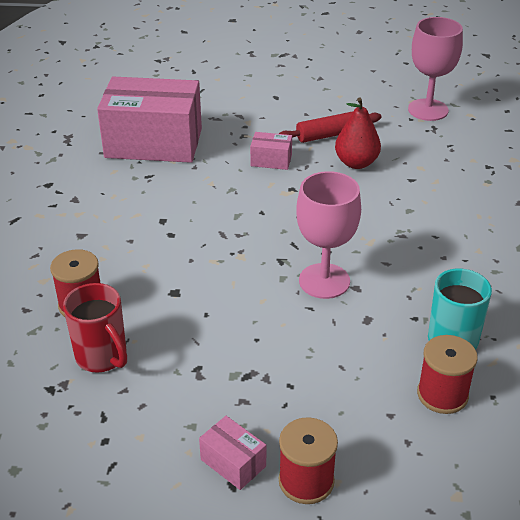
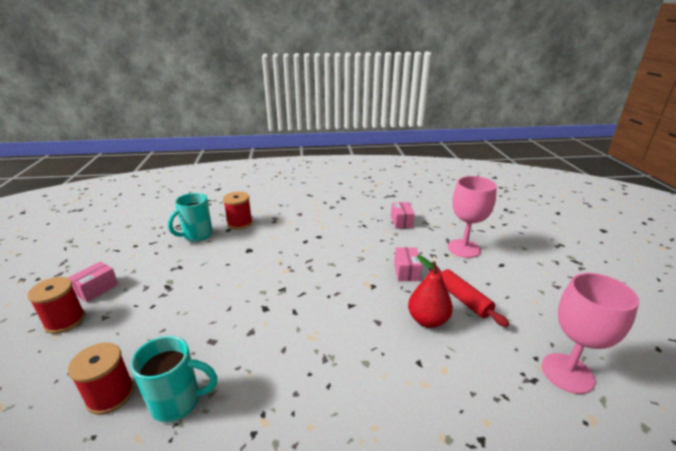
camera: 80 degrees right, 10 degrees down
(102, 357) = (197, 235): red mug -> turquoise mug
(154, 143) = (401, 222): pink box -> pink box, size x0.42
(324, 281) = (259, 313): pink goblet -> pink goblet (464, 248)

